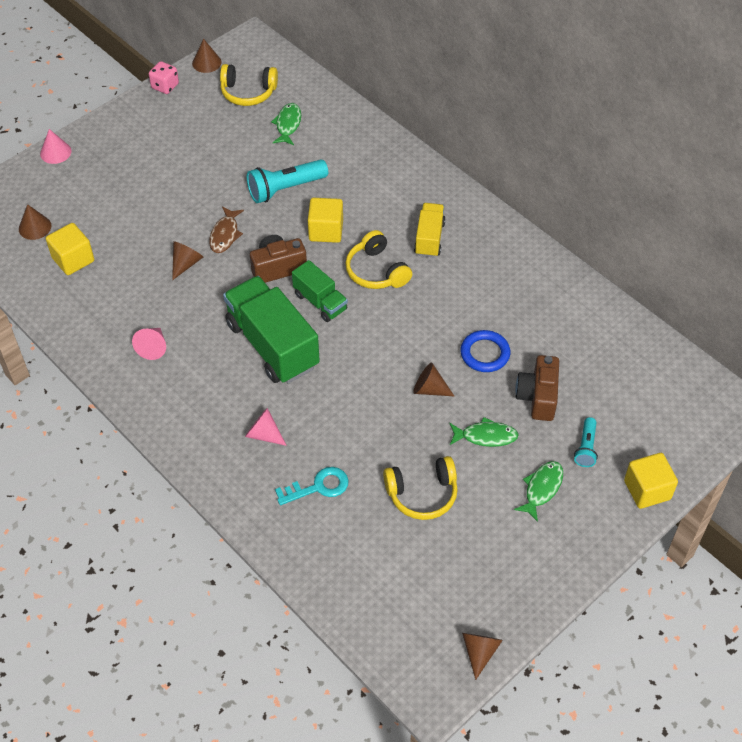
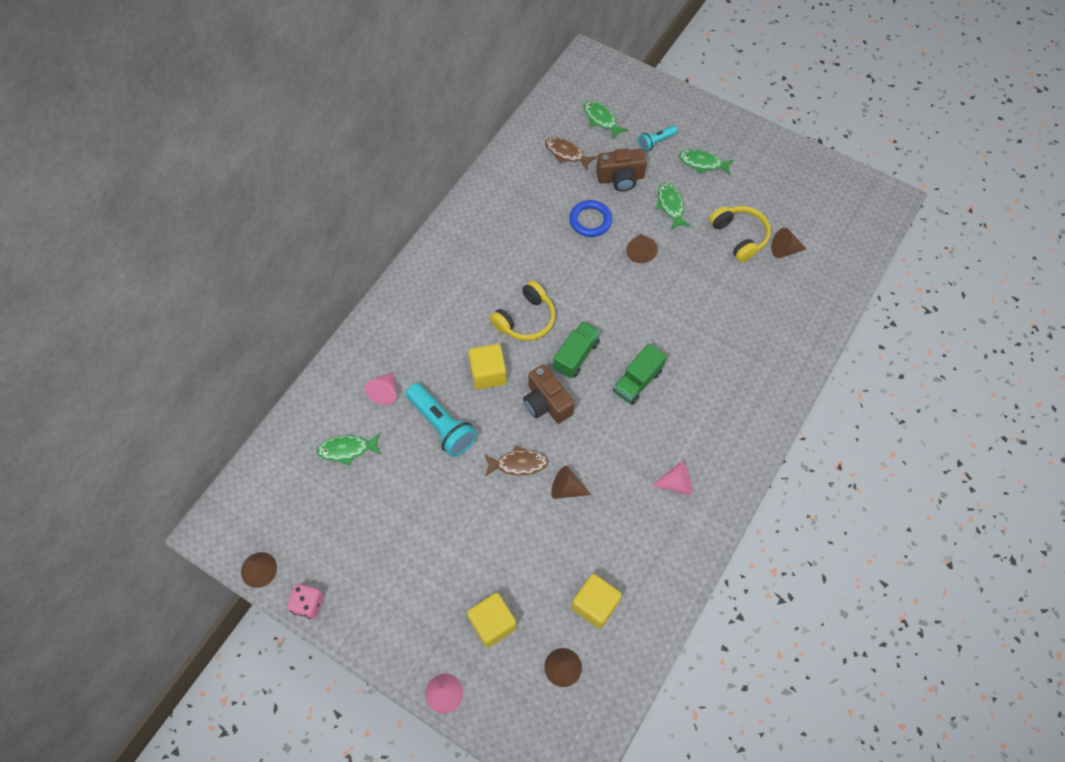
camera: 105 degrees left, 10 degrees up
(248, 92) = (303, 506): yellow headphones -> none
(263, 434) = (731, 361): pink cone -> pink cone (385, 392)
(272, 345) = (637, 381): green truck -> green truck, size x0.54
(318, 487) = (763, 308): turquoise key -> none
(429, 238) = (474, 286): yellow truck -> none
(479, 652) = (847, 178): brown cone -> brown cone (784, 250)
(586, 354) = (566, 154): none -> brown fish
(586, 448) = (656, 142): turquoise flashlight -> turquoise flashlight turned 150 degrees clockwise
(633, 400) = (601, 119): none -> green fish
(647, 490) = (677, 103): yellow cube -> yellow cube (492, 623)

